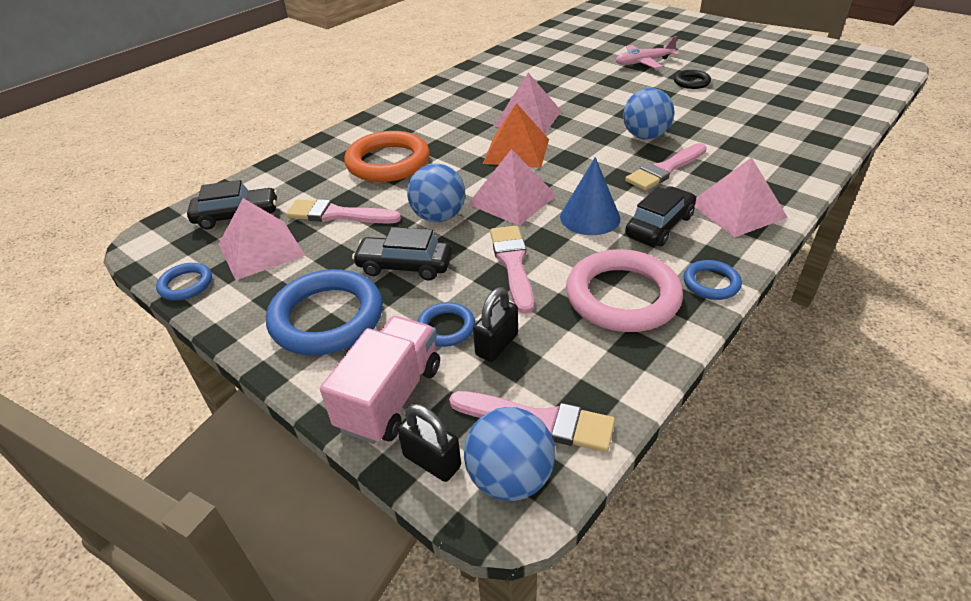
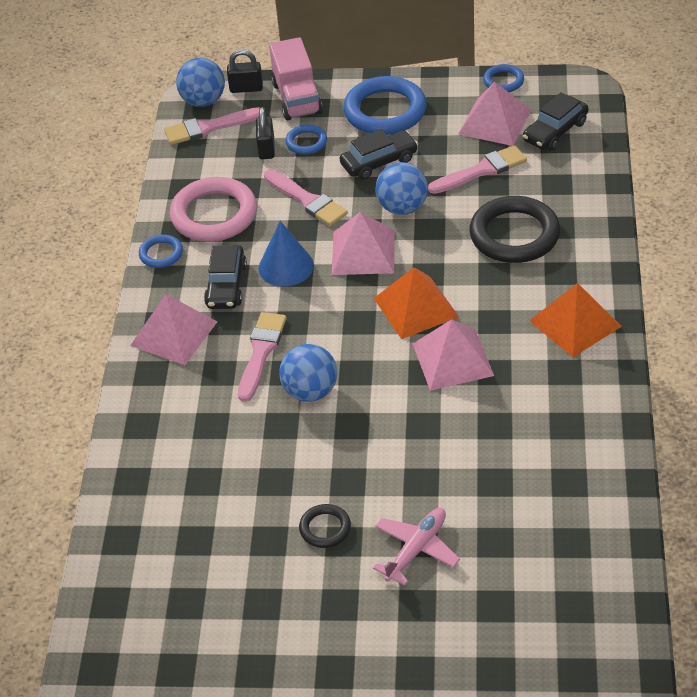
camera: 145 degrees right, 5 degrees up
(388, 162) = (514, 235): orange ring -> black ring
(429, 107) = (575, 323): none -> orange pyramid

